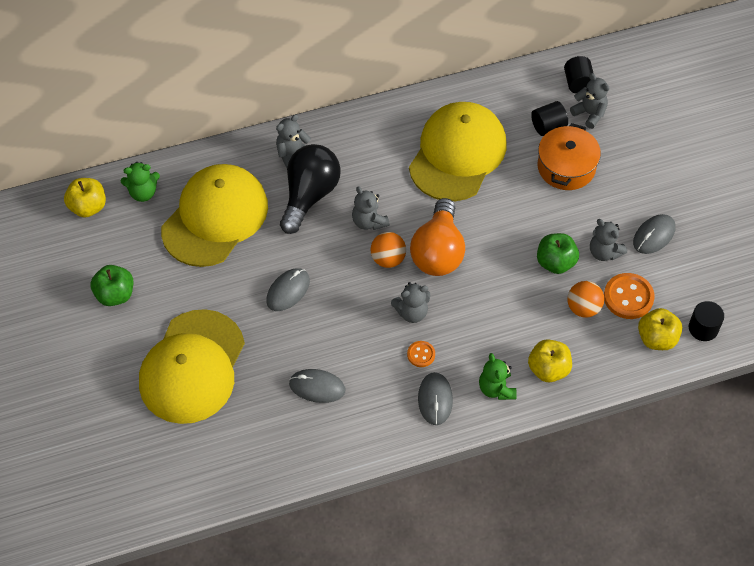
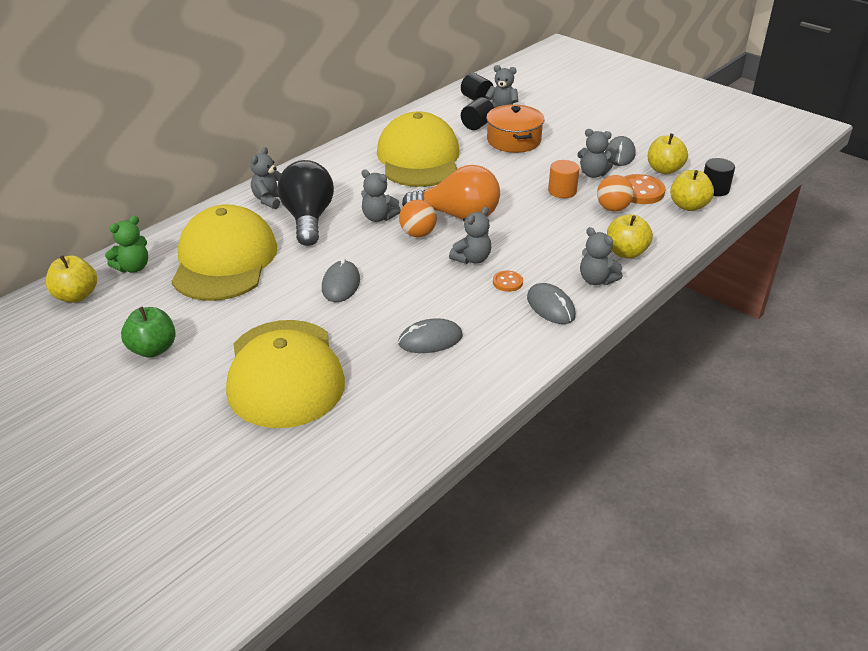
camera: 30 degrees left, 20 degrees down
(438, 252) = (458, 216): orange light bulb -> orange light bulb turned 60 degrees counterclockwise
(496, 389) = (596, 280): green teddy bear -> grey teddy bear
(555, 262) = (562, 191): green apple -> orange cylinder
(678, 278) = (664, 170): none -> yellow apple

